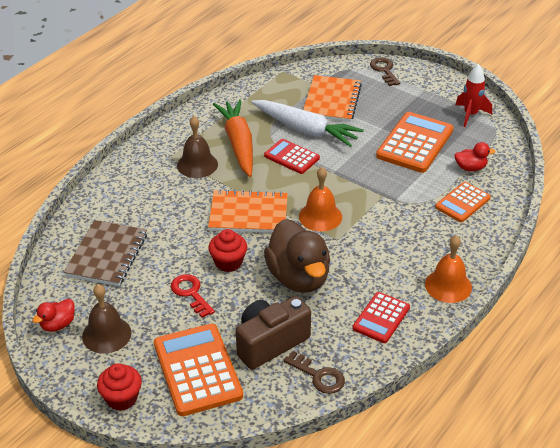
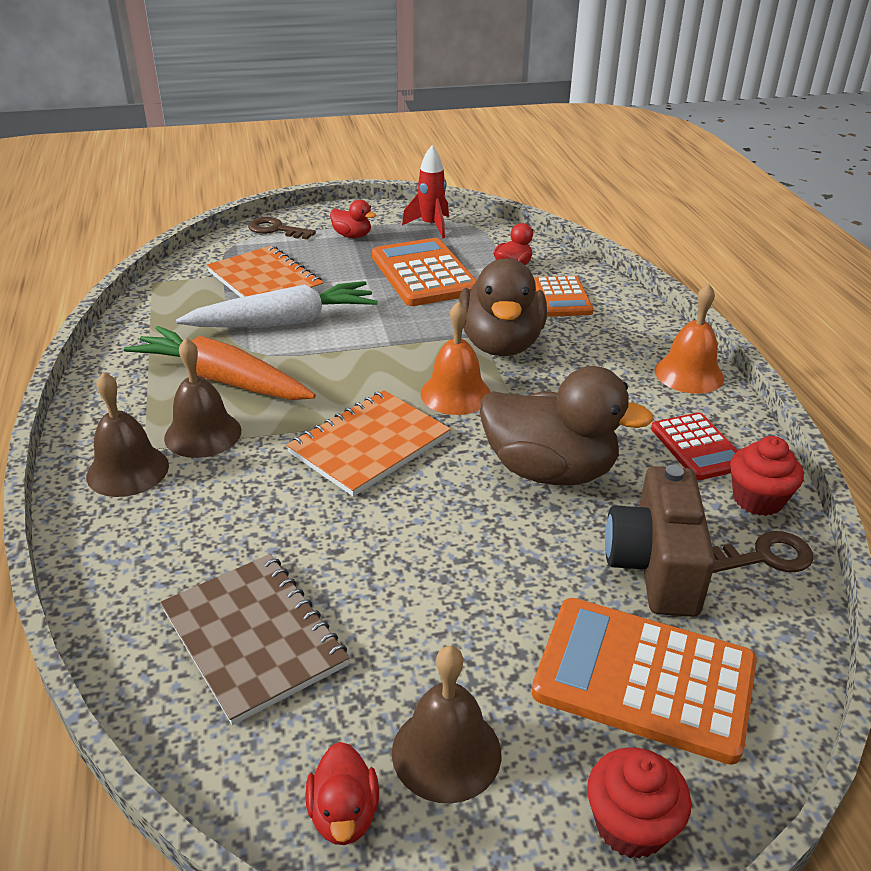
camera: 50 degrees left, 5 degrees down
(152, 162) = (127, 470): none -> brown bell
(190, 293) = (462, 589): red key -> none
(228, 262) = (442, 515): red cupcake -> red cupcake (757, 499)
(291, 157) = (315, 356): red calculator -> none
(383, 207) = (500, 344): none -> brown duck
(417, 97) = (352, 236): none -> red duck

